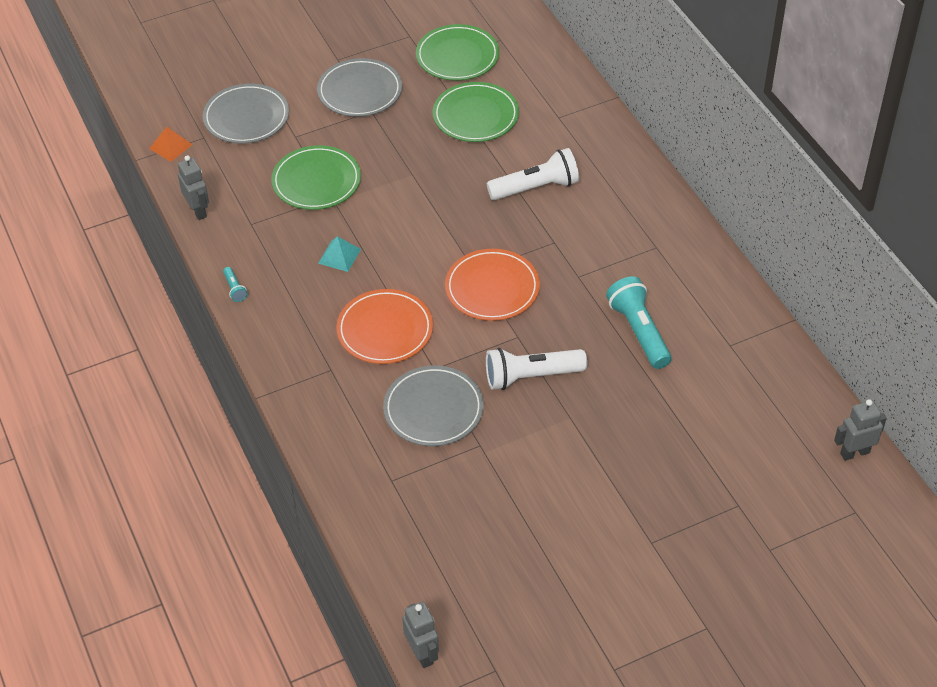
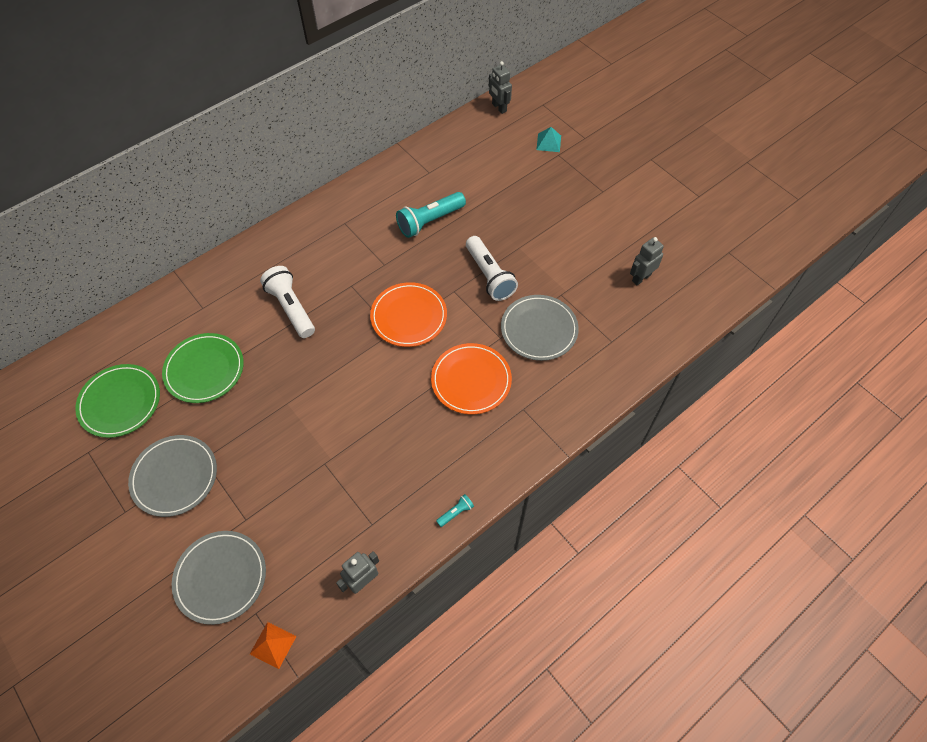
camera: 105 degrees left, 10 degrees up
(316, 181) = (306, 481): green plate -> none
(339, 256) = (397, 436): turquoise pyramid -> turquoise pyramid (548, 142)
(422, 654) = (737, 292): grey robot -> grey robot (641, 278)

